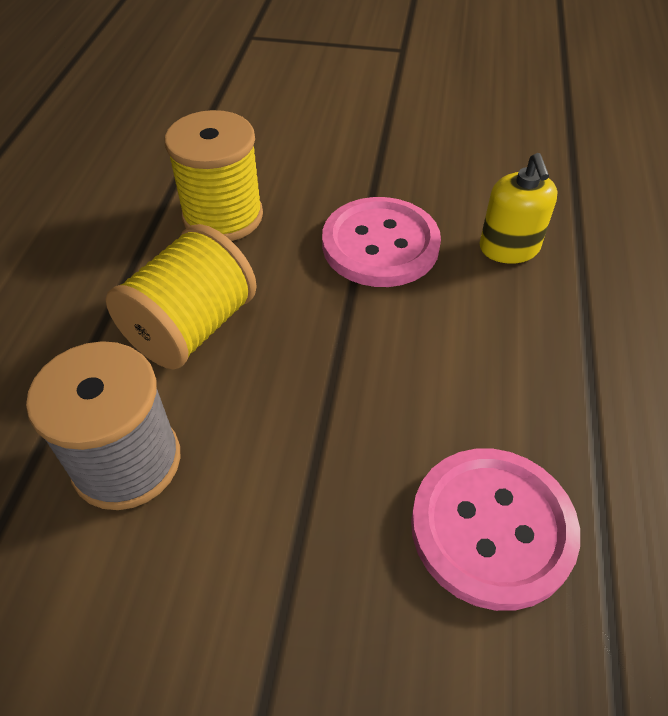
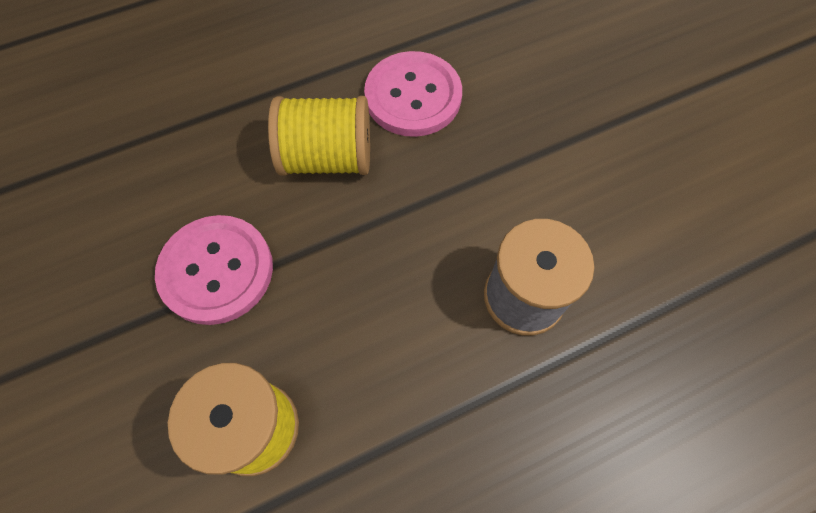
camera: 125 degrees left, 15 degrees up
(191, 327) = (397, 346): yellow spool -> yellow spool (327, 157)
(509, 248) = (168, 181): yellow soap dispenser -> none

